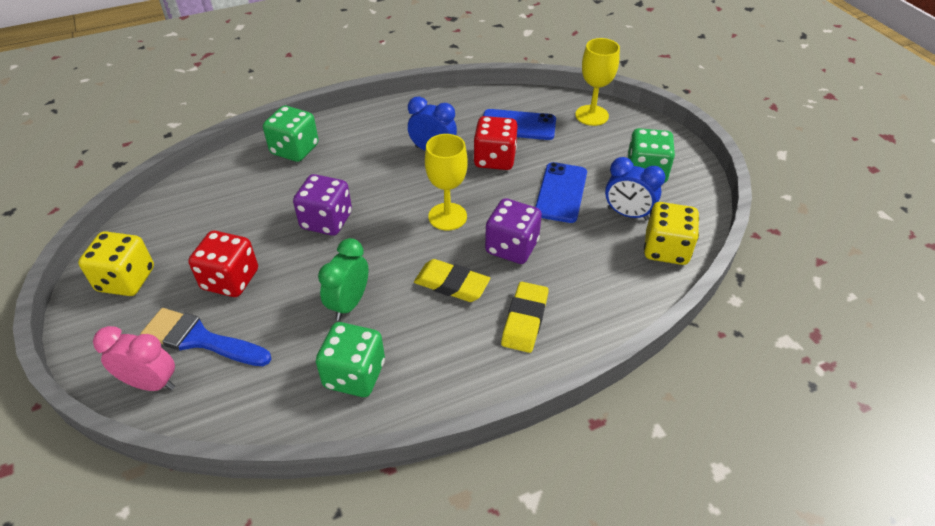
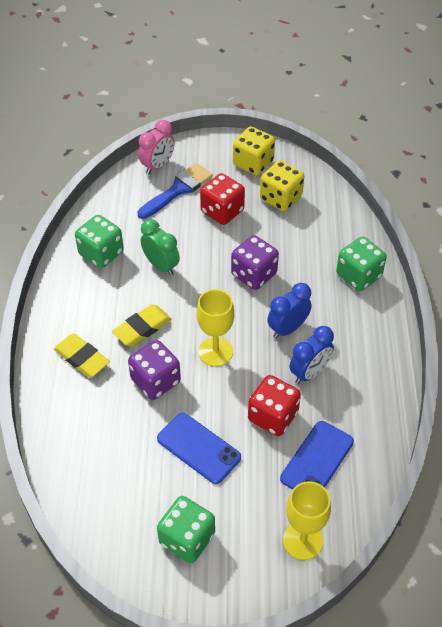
camera: 115 degrees right, 5 degrees up
(627, 214) = (142, 487): blue clock -> blue clock (287, 329)
(666, 249) = (84, 492): yellow dice -> yellow dice (280, 198)

